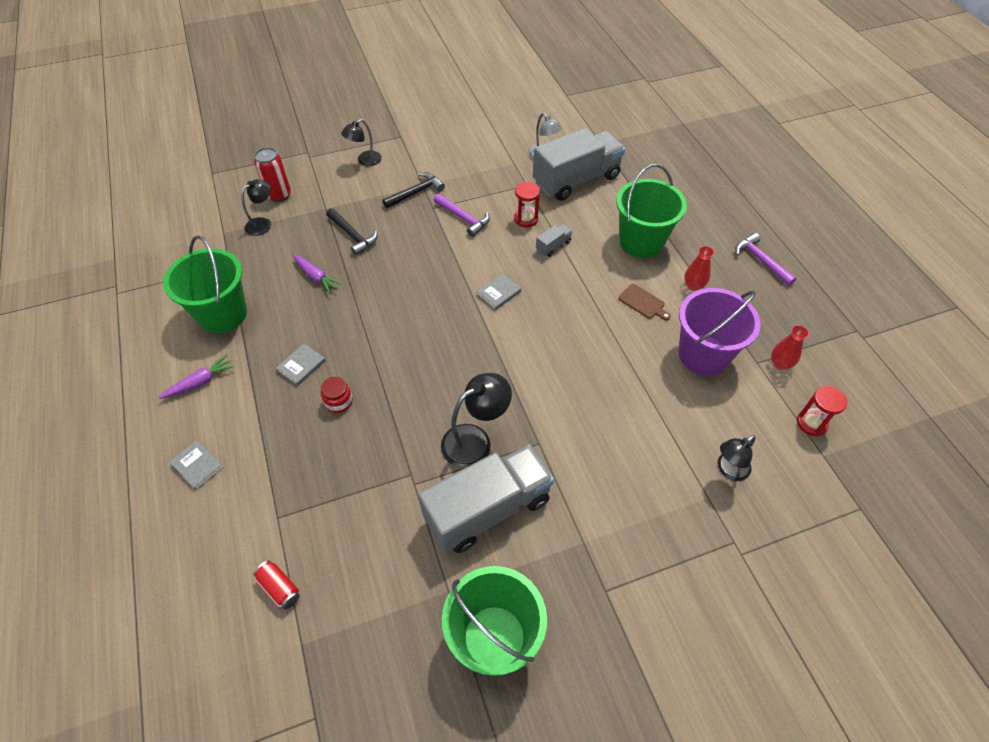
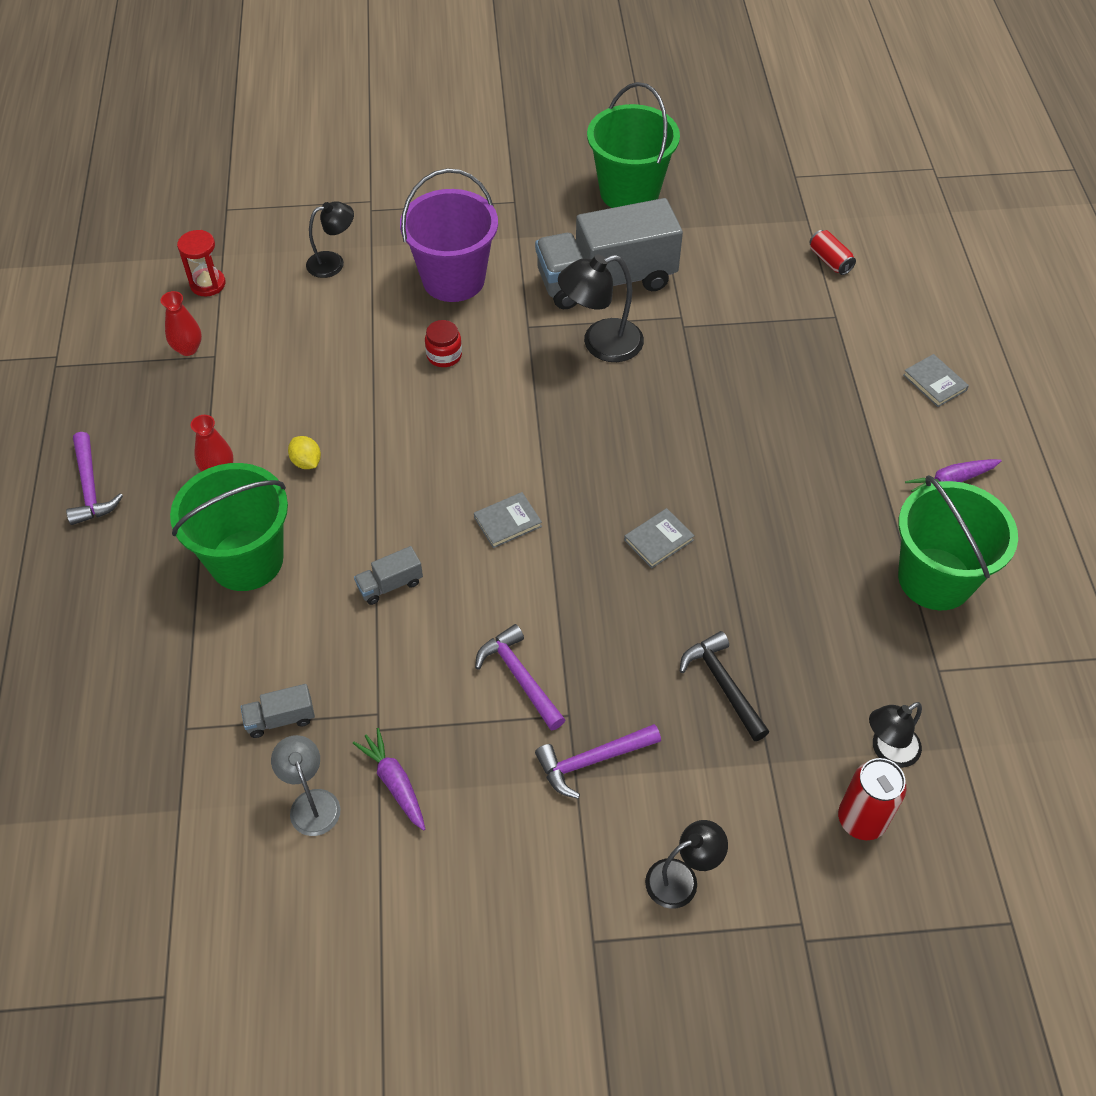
camera: 165 degrees left, 0 degrees up
(301, 366) = (811, 475): grey book -> grey book (658, 540)
(316, 277) = (789, 613): purple carrot -> purple carrot (394, 783)
(339, 402) = (762, 419): red jar -> red jar (444, 355)
(416, 192) = (592, 761): black hammer -> purple hammer
(526, 219) = (412, 649): red hourglass -> none
(576, 180) = (280, 719): grey truck -> grey truck, size x0.40
(643, 302) = (306, 462): brown cutting board -> yellow lemon
(703, 355) = (274, 378): purple bucket -> purple bucket (453, 279)

